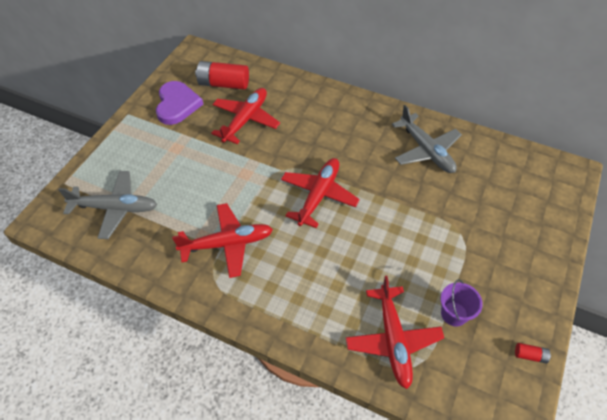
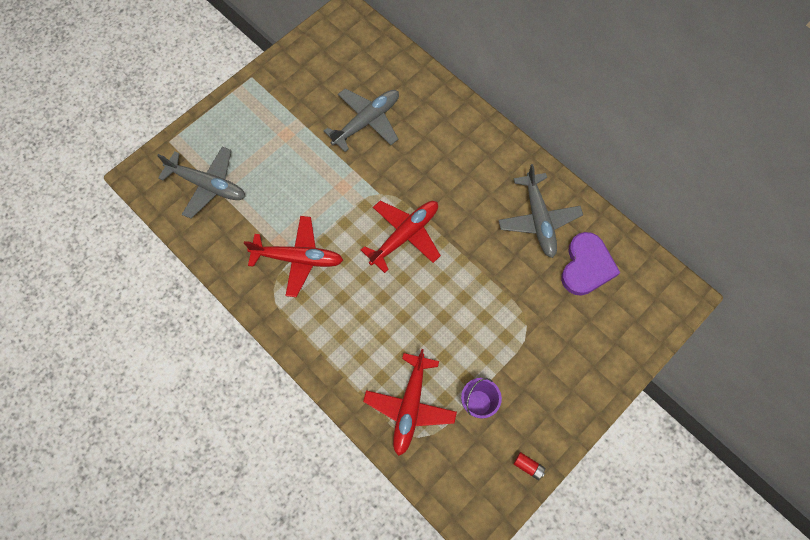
camera: 20 degrees right, 15 degrees up
(177, 105) = (304, 81): purple heart -> purple heart (586, 266)
(223, 84) = (360, 68): red battery -> none
(245, 120) = (366, 122): red plane -> grey plane

